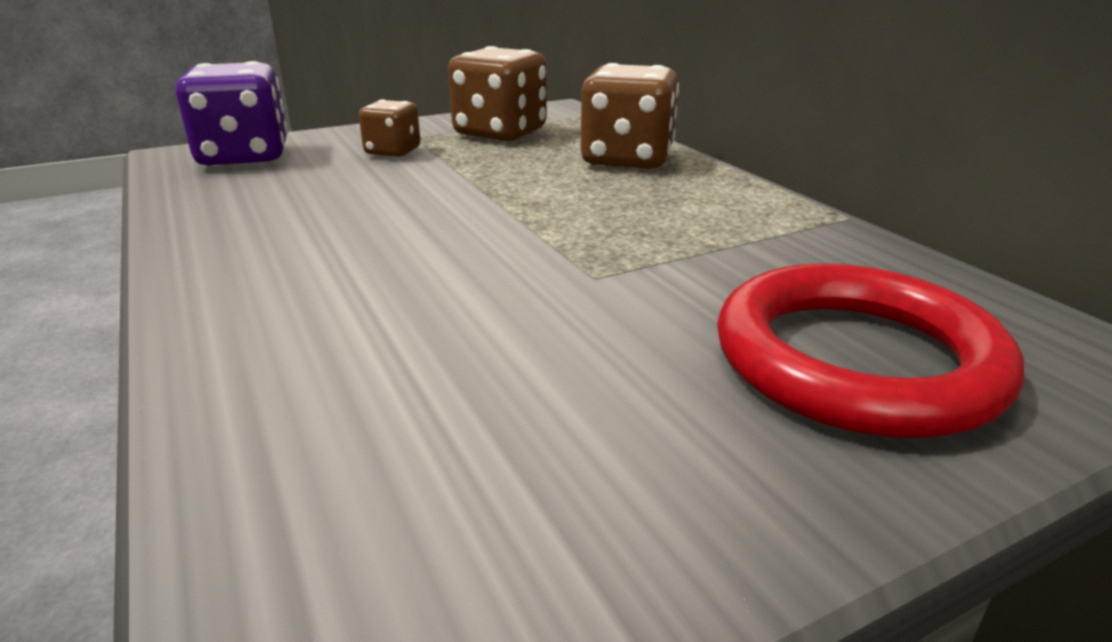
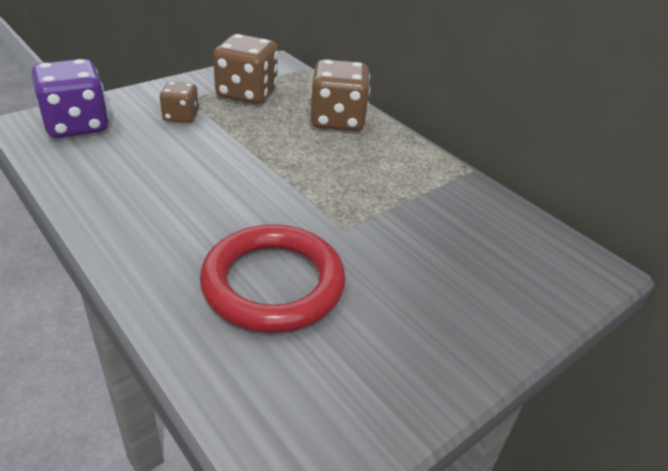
camera: 15 degrees left, 10 degrees up
(856, 360) = (485, 278): red ring -> red ring (273, 283)

